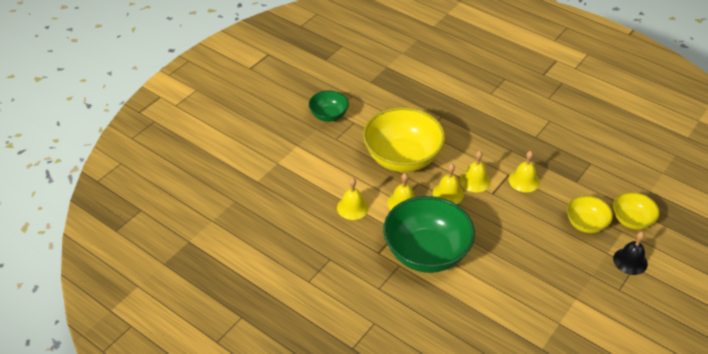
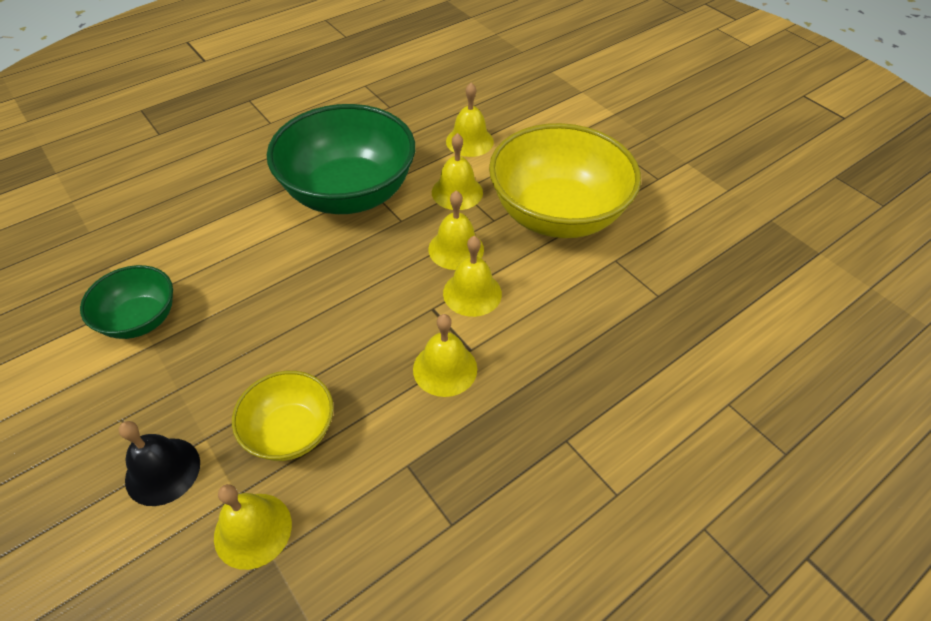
camera: 105 degrees right, 5 degrees up
(329, 115) = (679, 154): green bowl -> green bowl (140, 319)
(631, 220) = (253, 530): yellow bowl -> yellow bell

